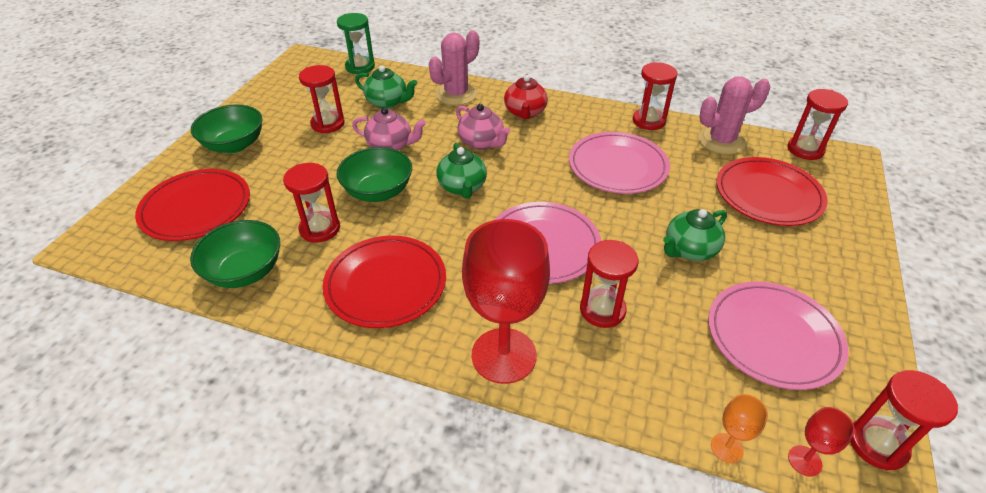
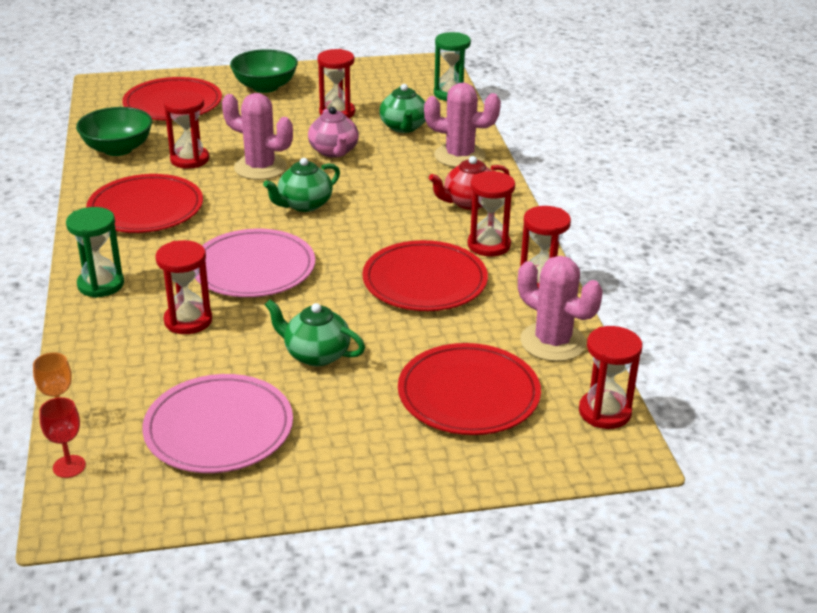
camera: 60 degrees right, 10 degrees down
(378, 191) = (260, 168): green bowl -> pink cactus
(481, 142) = (387, 194): pink teapot -> none
(504, 355) = (101, 284): red goblet -> green hourglass
(617, 166) = (424, 281): pink plate -> red plate
(877, 444) = (111, 511): red hourglass -> red hourglass (489, 245)

